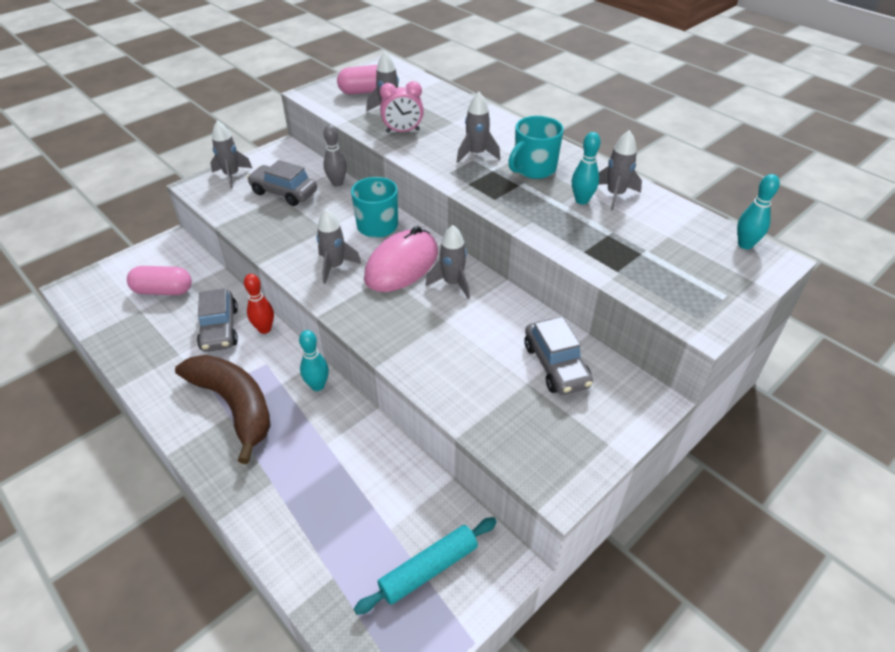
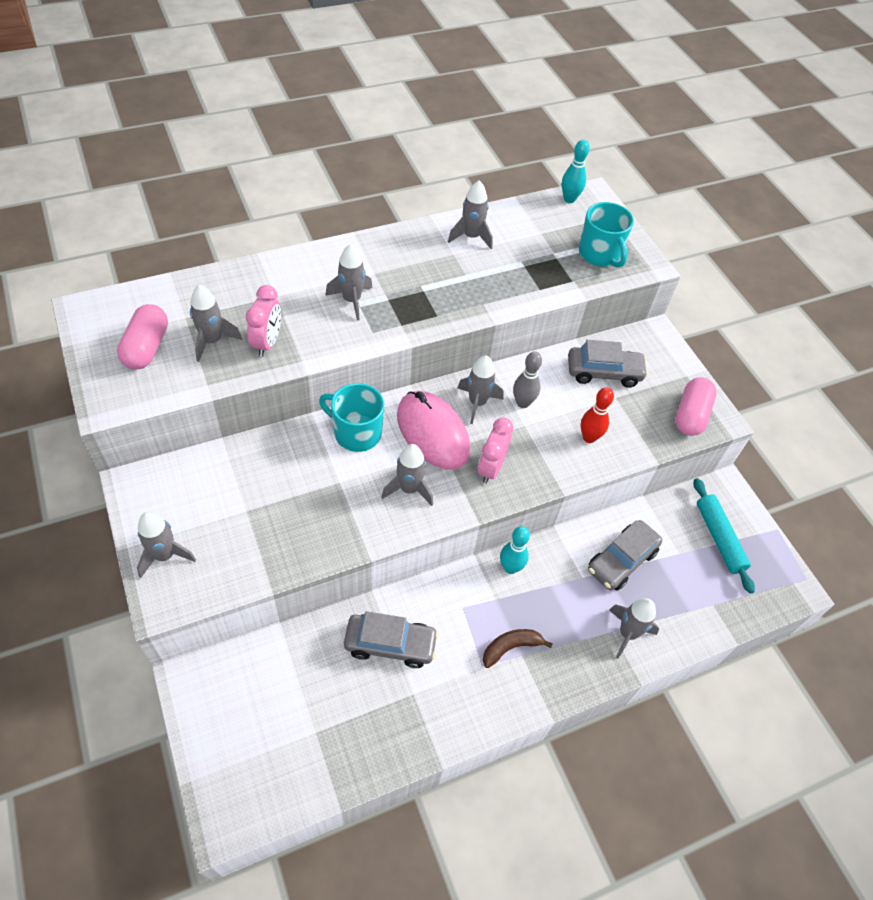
camera: 75 degrees left, 10 degrees up
(163, 291) = (291, 699): pink capsule -> pink capsule (690, 415)
(234, 406) = (511, 647): brown banana -> brown banana, size x0.47
(264, 329) = (410, 599): red bowling pin -> red bowling pin (589, 437)
(272, 496) = (627, 633): none -> grey rocket
(284, 192) = (241, 505): grey car -> grey car (621, 561)
(337, 183) = (253, 447): grey bowling pin -> grey bowling pin (522, 403)
(381, 309) = (491, 468): none -> pink clock
(533, 169) = (401, 270): turquoise mug -> turquoise mug (600, 254)
(581, 200) = (468, 260): turquoise bowling pin -> none

